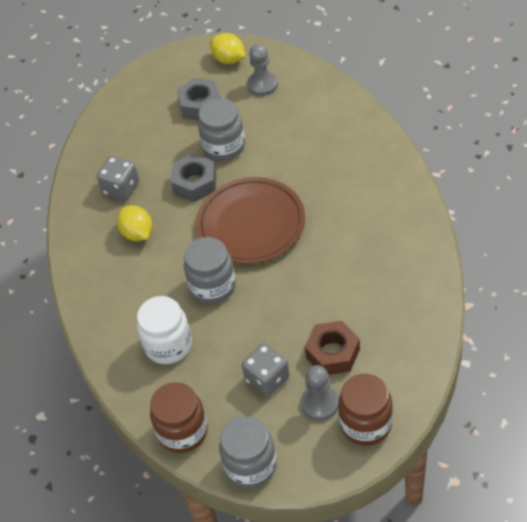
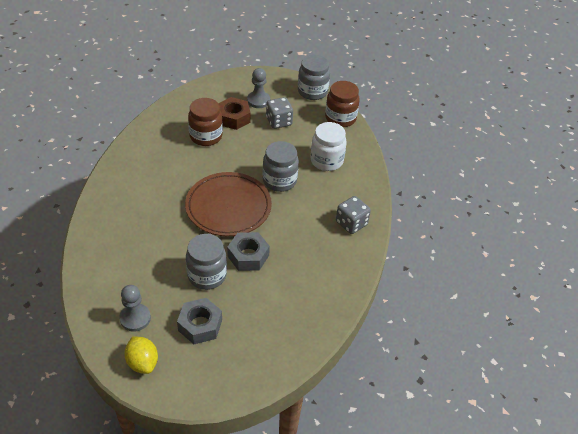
camera: 165 degrees left, 5 degrees down
(121, 188) = (307, 279): grey dice -> grey dice (351, 223)
(137, 233) = (311, 238): yellow lemon -> none
(366, 424) = (241, 84): brown jar -> brown jar (206, 136)

